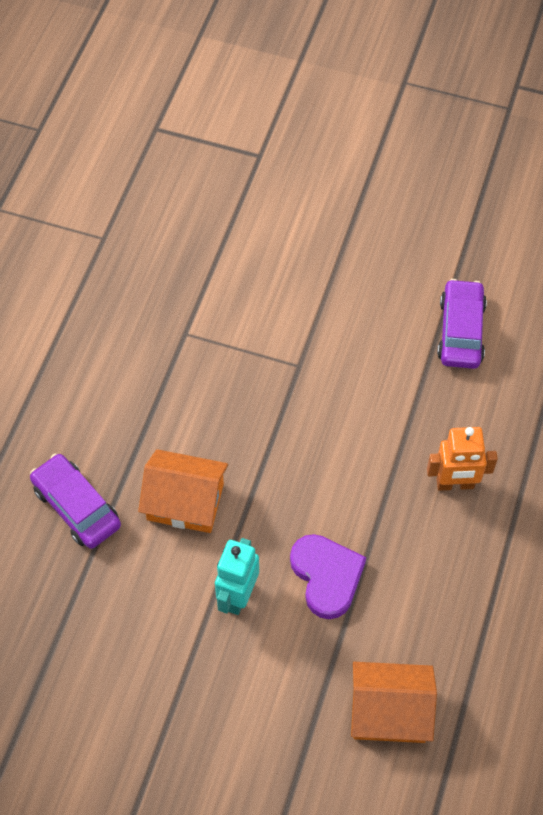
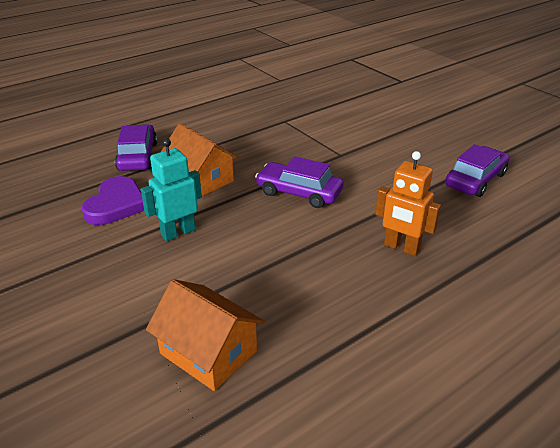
camera: 35 degrees right, 25 degrees down
(305, 460) = (299, 192): none -> purple car
(326, 576) = (250, 251): purple heart -> purple heart (116, 204)

